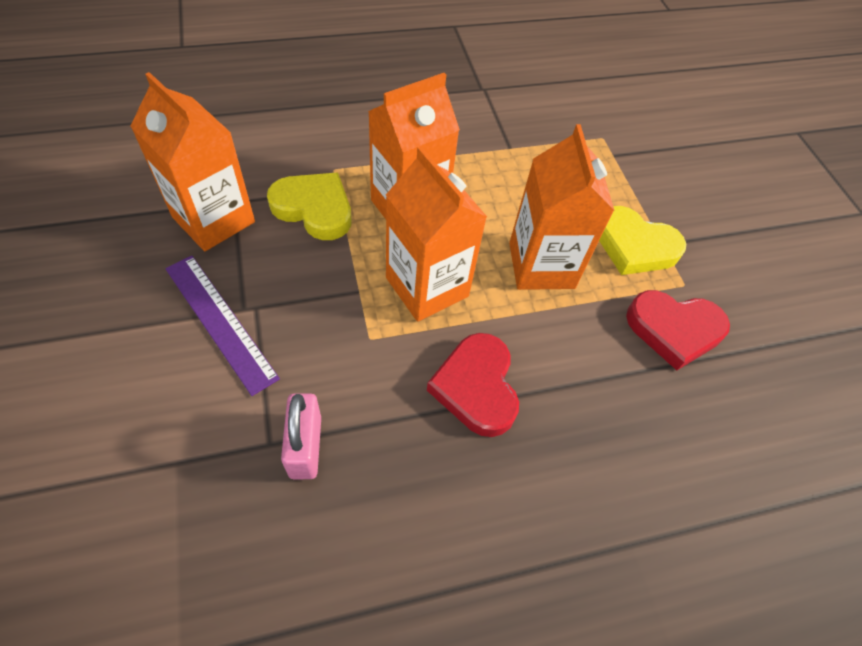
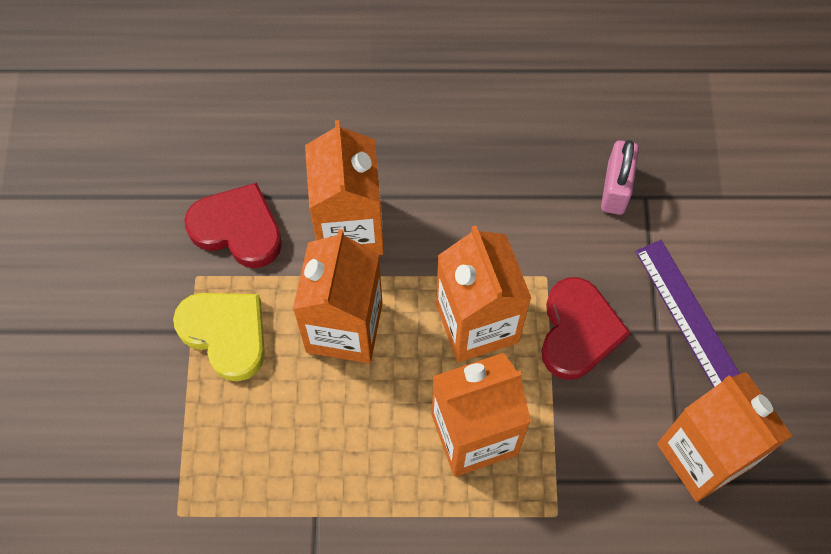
camera: 160 degrees left, 10 degrees up
(314, 209) = (587, 452): yellow heart -> none
(476, 387) = (455, 210): red heart -> red heart (578, 331)
(573, 349) = (349, 228): none -> orange carton

